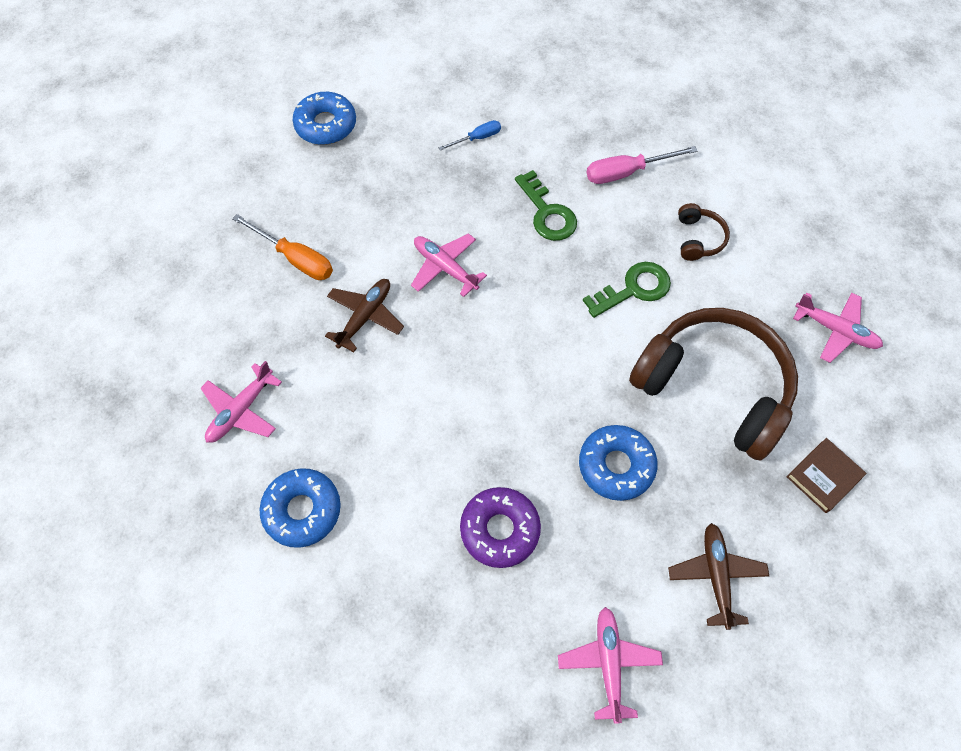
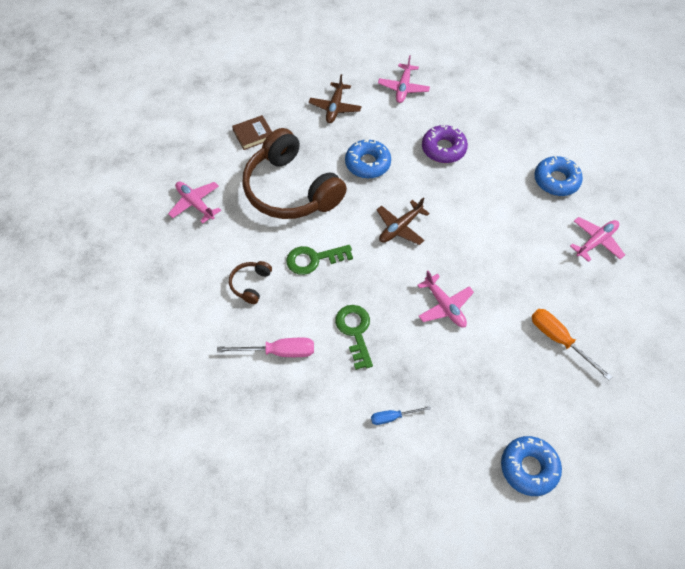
camera: 165 degrees left, 5 degrees down
(365, 316) = (508, 283): brown plane -> brown plane (400, 227)

